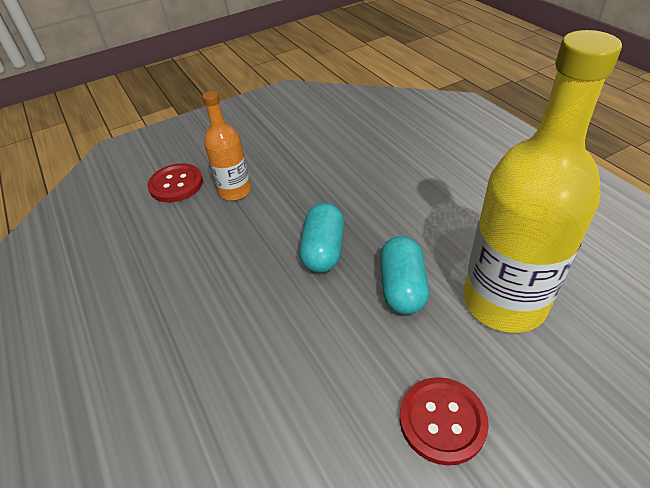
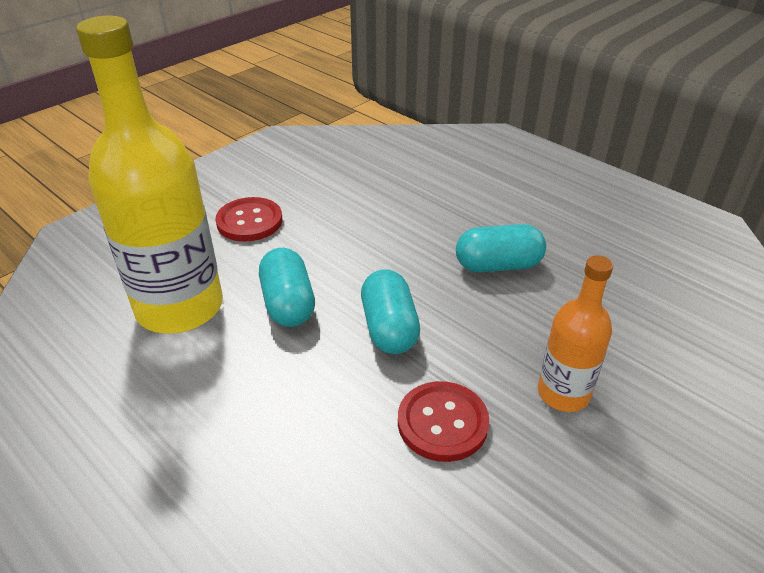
camera: 160 degrees right, 5 degrees down
(176, 184) = (665, 390): red button -> red button (442, 423)
(201, 294) = (498, 265): none -> turquoise capsule

